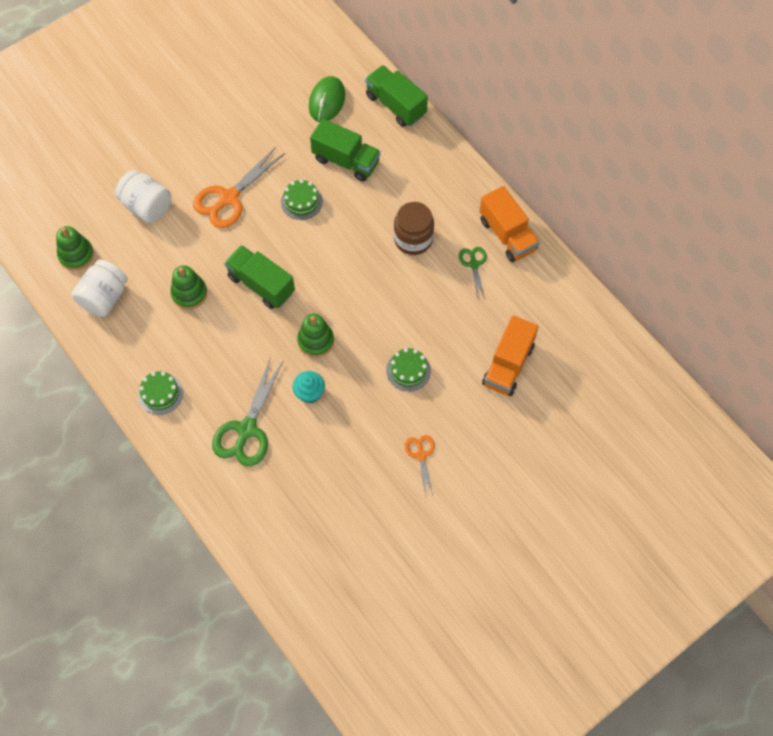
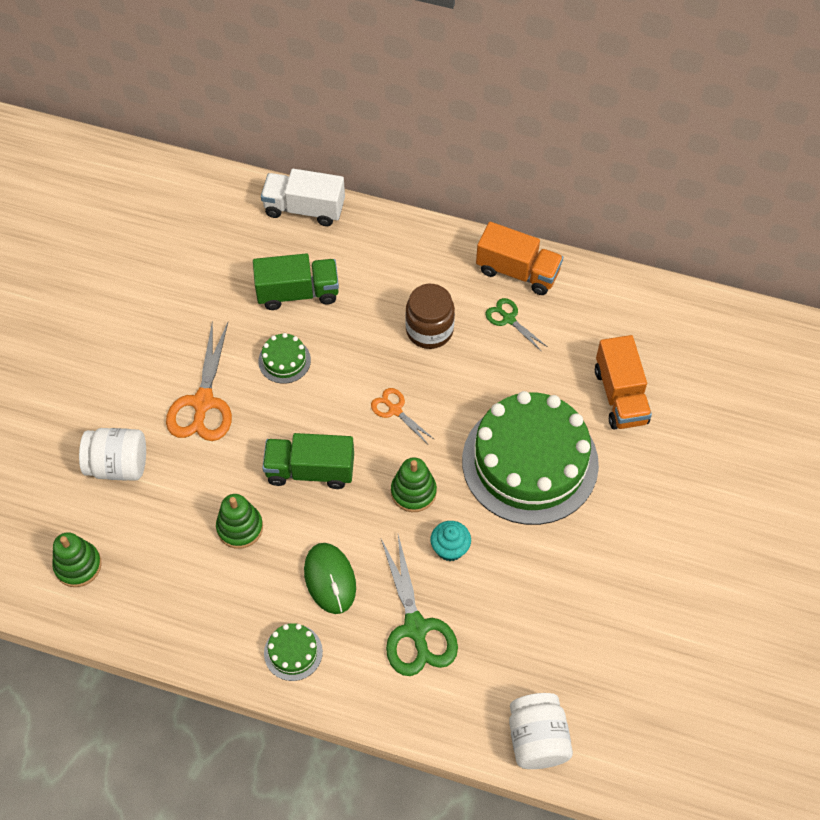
camera: 35 degrees left, 5 degrees down
(104, 297) = (147, 591): white jar -> white jar (537, 739)
(327, 101) = (229, 244): green mouse -> green mouse (330, 579)
(395, 105) = (304, 209): green truck -> white truck
(408, 370) = (530, 462): green cake -> green cake, size x2.50
(421, 455) = (610, 537): orange scissors -> orange scissors (395, 410)

